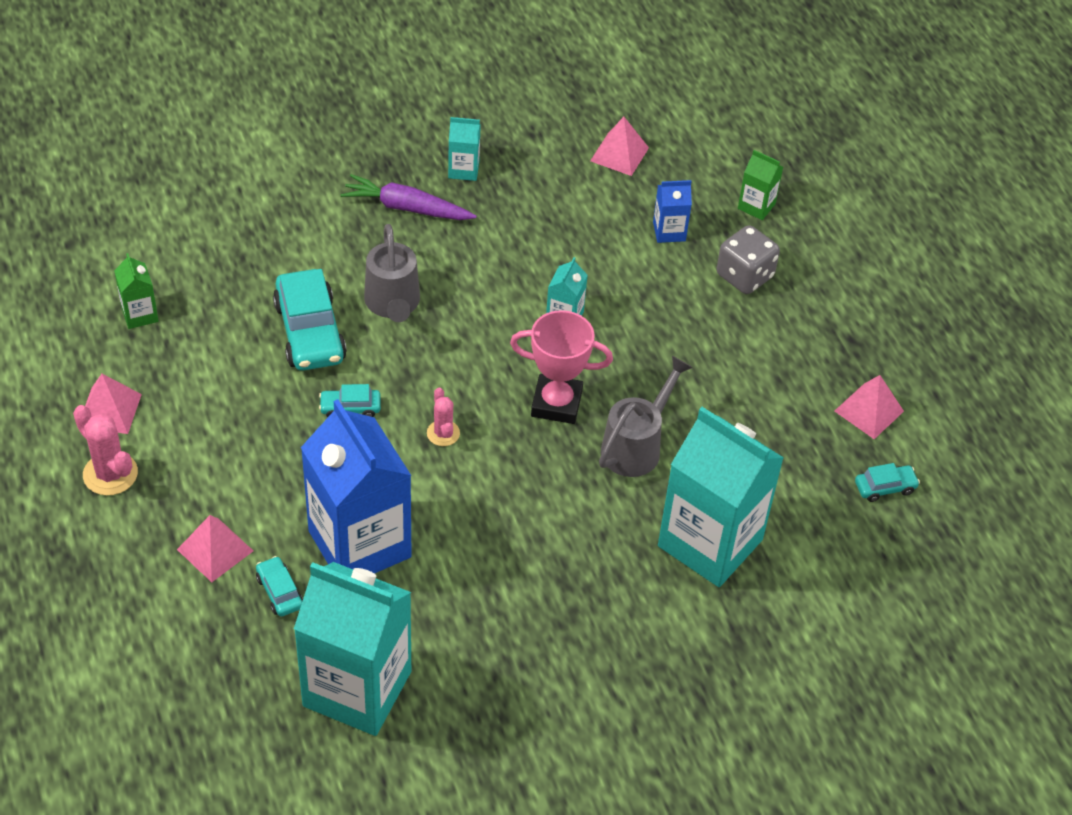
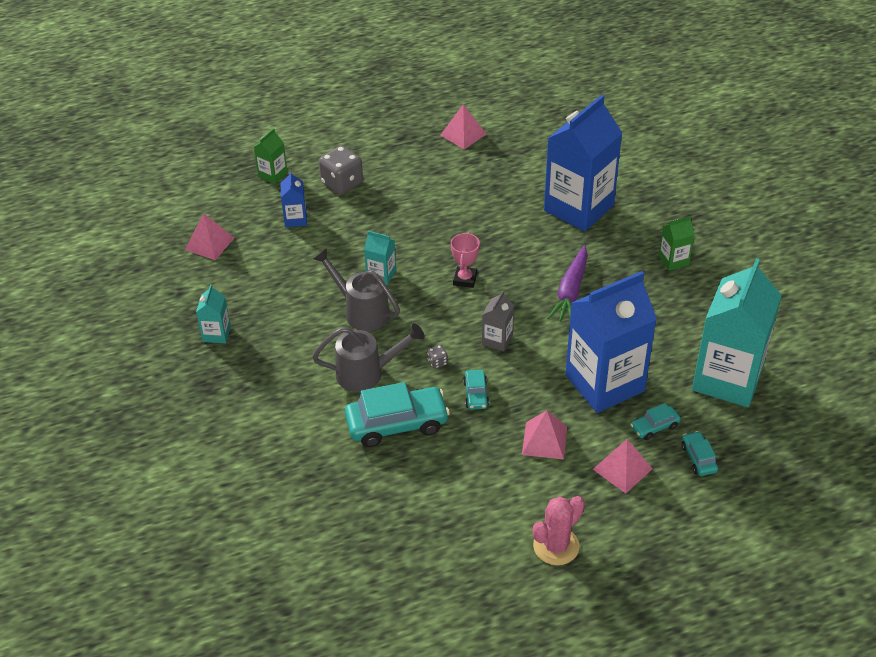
camera: 85 degrees left, 5 degrees down
(109, 410) = (487, 555): pink pyramid -> pink pyramid (544, 440)
(140, 314) = (377, 544): green carton -> green carton (673, 260)
(406, 208) = (258, 368): purple carrot -> purple carrot (570, 291)
(407, 371) = (437, 362): none -> grey dice
(443, 433) = (497, 340): pink cactus -> grey carton
(556, 403) = (465, 279): pink trophy -> pink trophy, size x0.63
(636, 446) = (501, 240): grey watering can -> grey watering can (361, 311)
(710, 543) = (578, 208): turquoise carton -> blue carton
(885, 487) = (525, 132): turquoise car -> turquoise car (698, 458)

